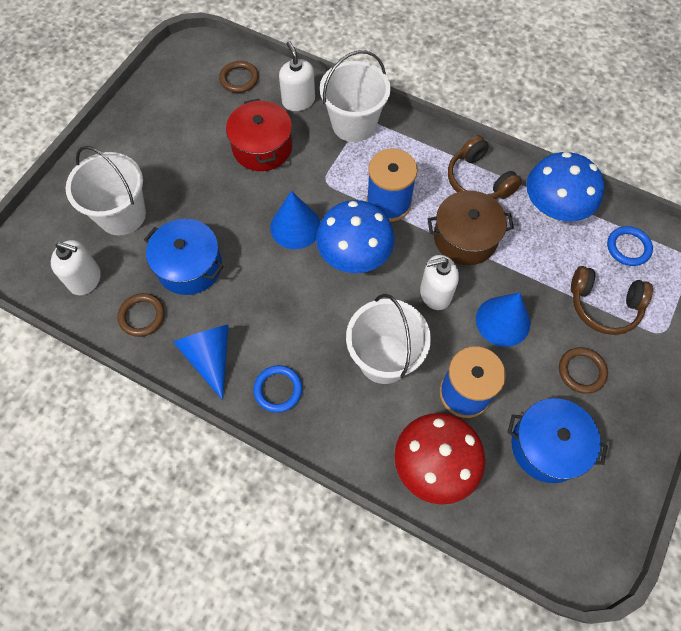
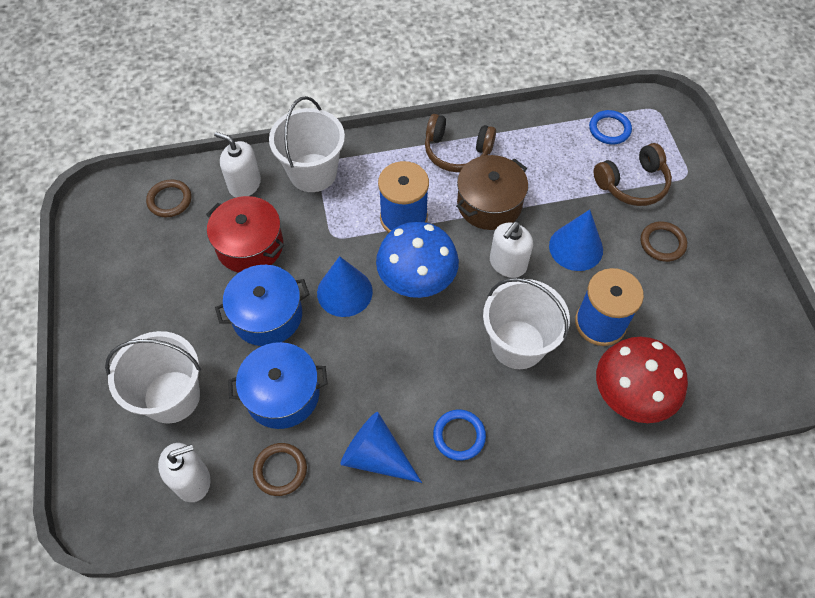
camera: 40 degrees left, 5 degrees down
(547, 446) = (691, 316): blue pot -> blue pot (267, 315)
(553, 208) = (532, 135): blue mushroom -> none

